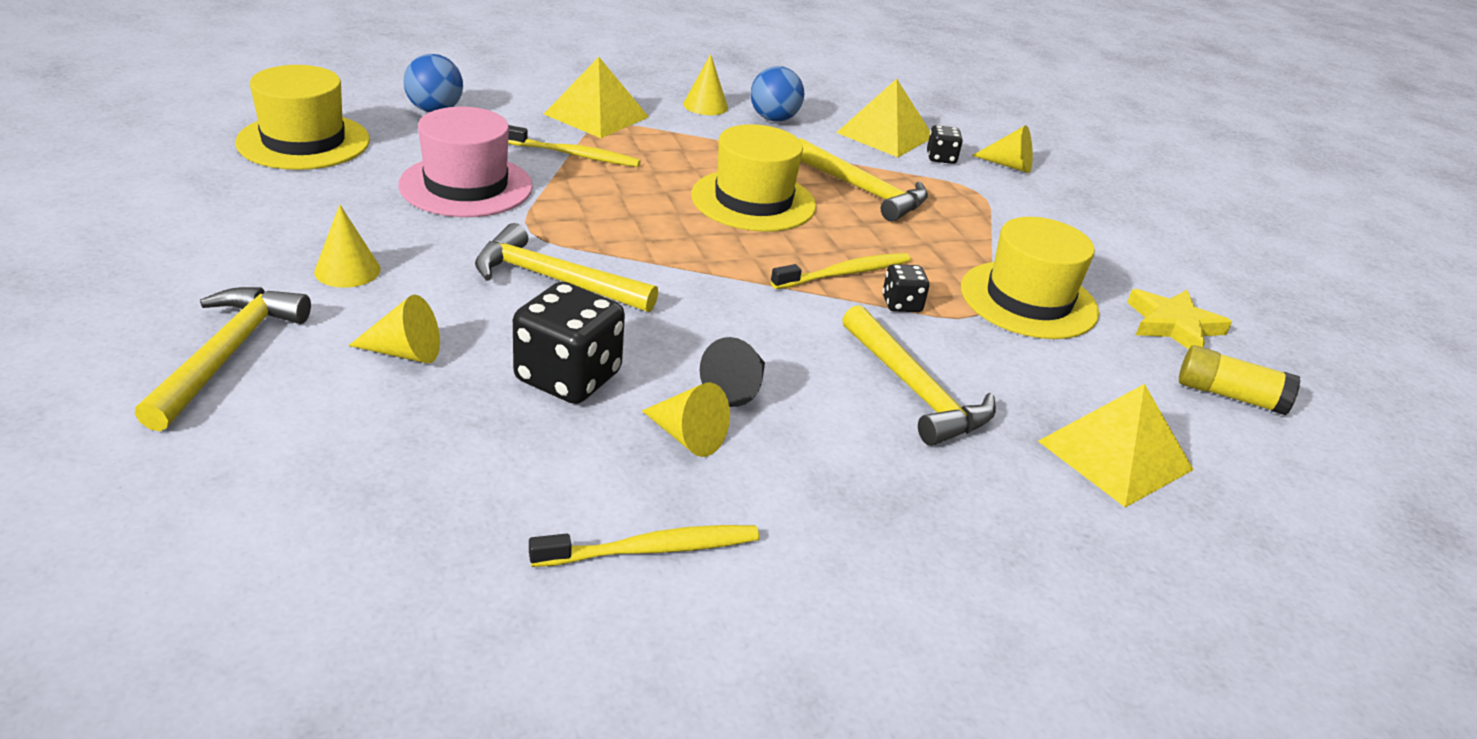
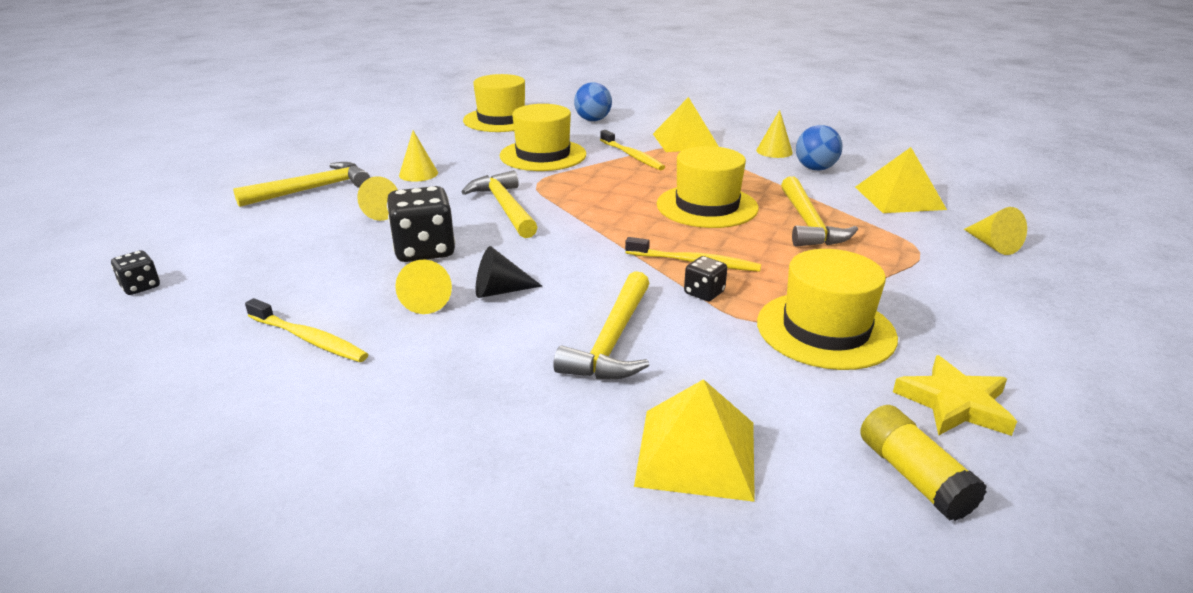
camera: 50 degrees right, 5 degrees down
(466, 186) = (543, 155): pink hat -> yellow hat
(941, 158) = (926, 223): black dice -> black dice (141, 287)

